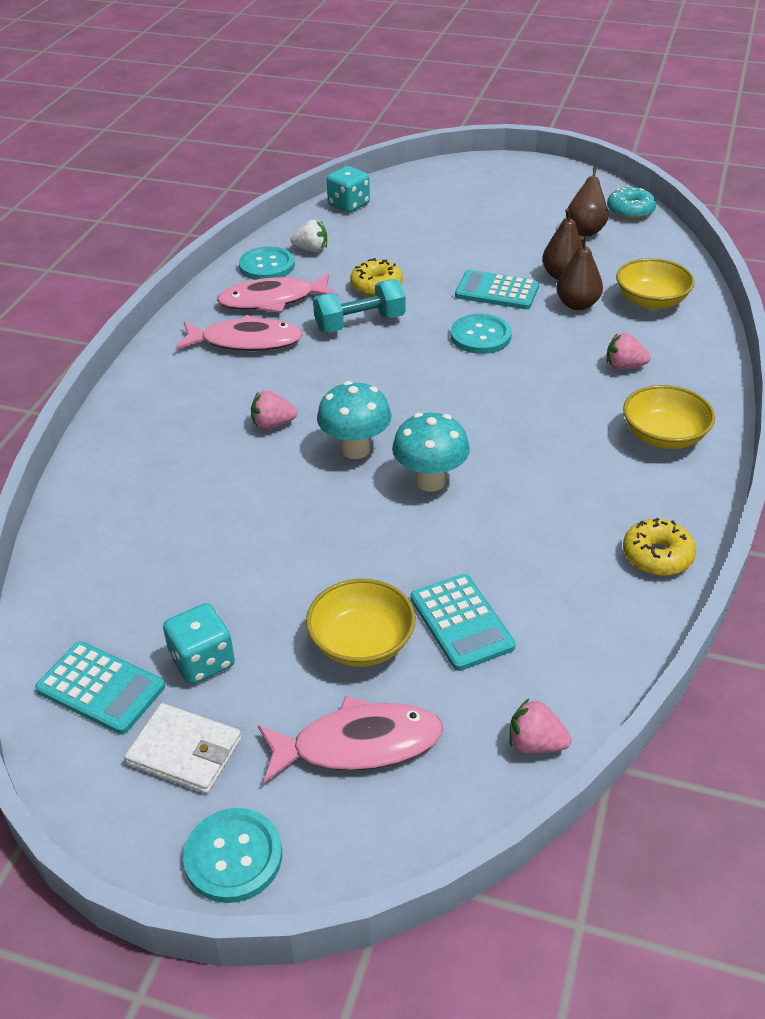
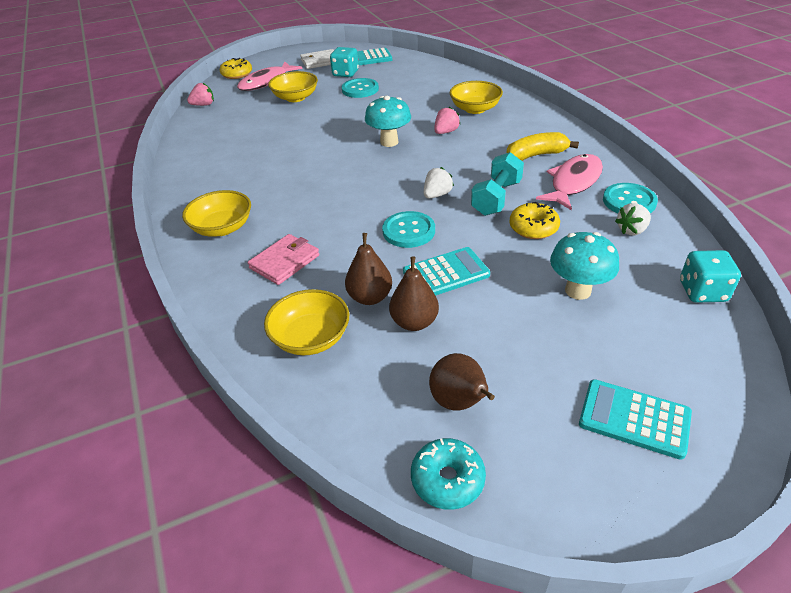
camera: 140 degrees right, 0 degrees up
(180, 439) = (475, 109): none -> yellow bowl
(233, 856) = (278, 57): turquoise button -> turquoise button (360, 89)
(246, 341) = (536, 155): pink fish -> yellow banana
(405, 355) = (437, 195): none -> white strawberry
(430, 481) = (334, 148): turquoise mushroom -> turquoise mushroom (578, 290)
(461, 622) = (262, 117): turquoise calculator -> turquoise calculator (634, 419)
(624, 366) = (285, 262): pink strawberry -> pink wallet
(657, 556) = (190, 171): yellow donut -> yellow donut (237, 74)

